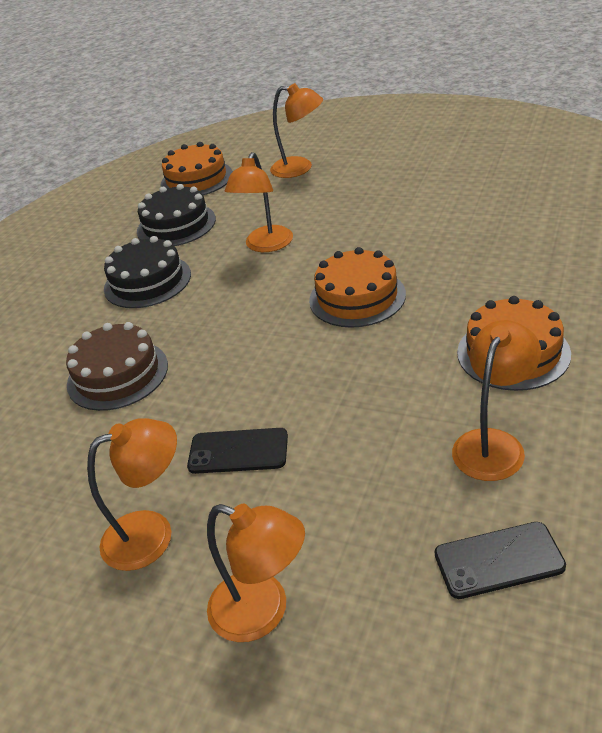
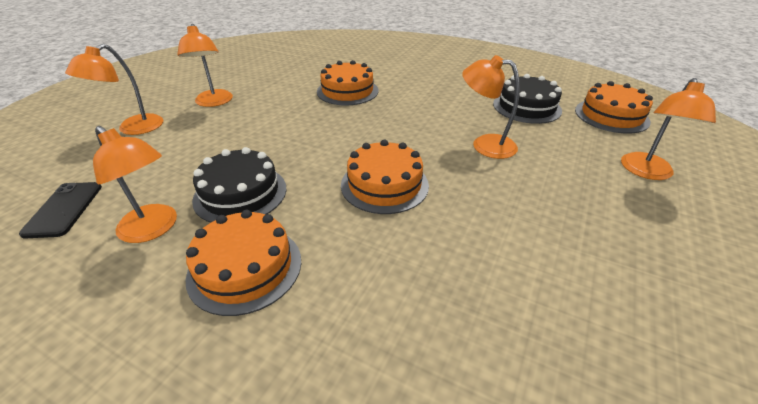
camera: 90 degrees right, 0 degrees up
(117, 374) = (347, 91): brown cake -> orange cake
(147, 281) = (446, 97): black cake -> black cake (240, 193)
(238, 451) = (248, 125): black phone -> none

